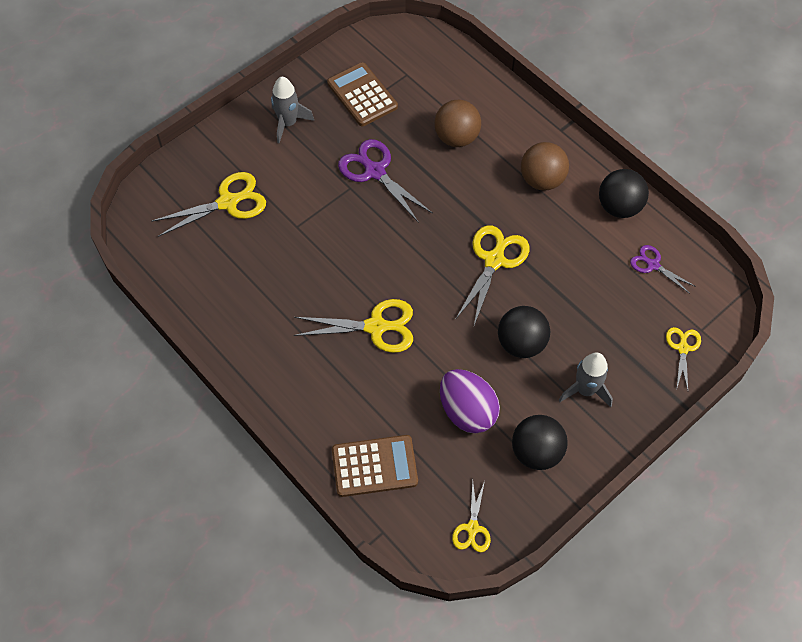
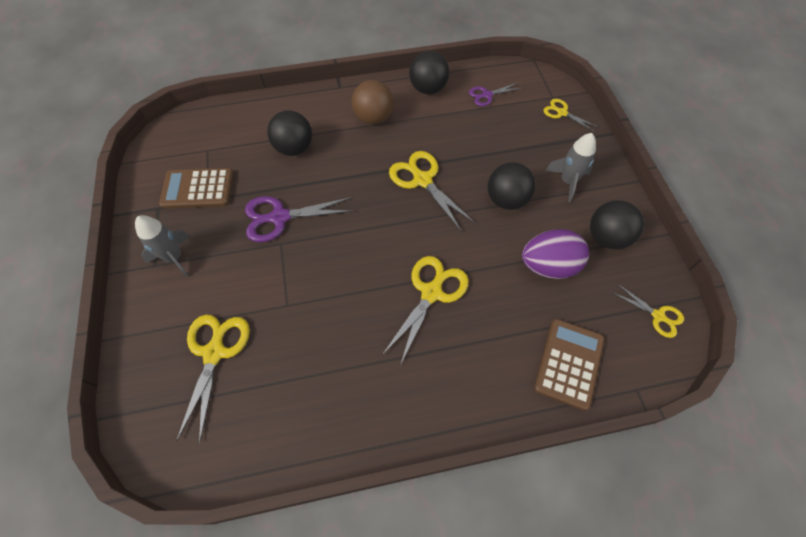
camera: 60 degrees left, 0 degrees up
(456, 138) = (294, 148): brown ball -> black ball

